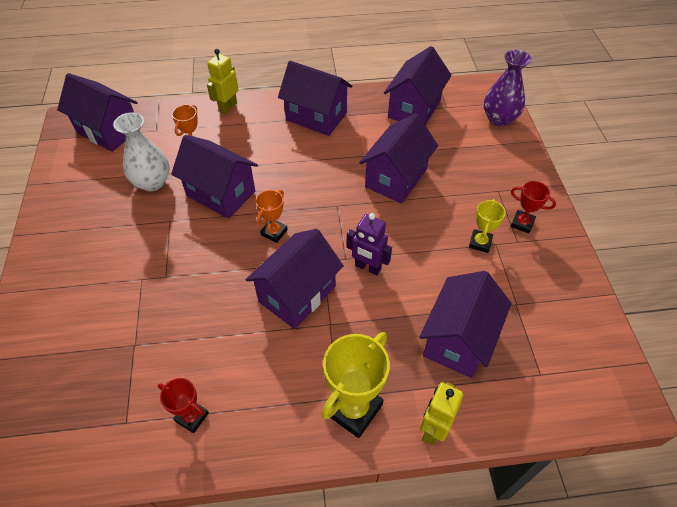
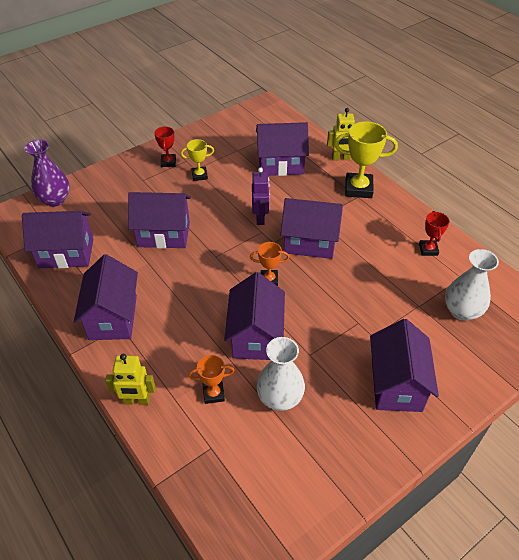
camera: 120 degrees left, 5 degrees down
(90, 383) = (461, 311): none -> white vase
(108, 131) = (240, 498): purple house -> purple house (396, 384)

